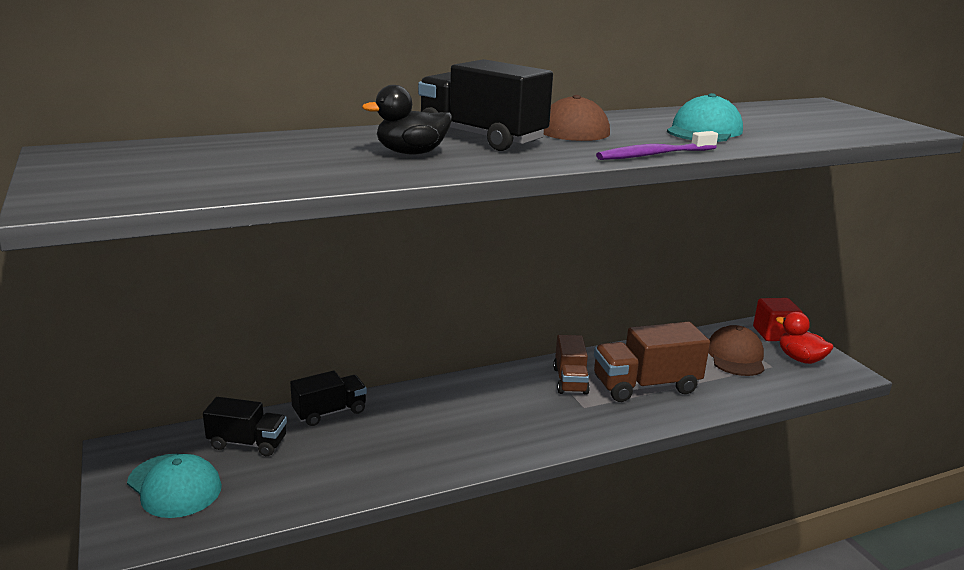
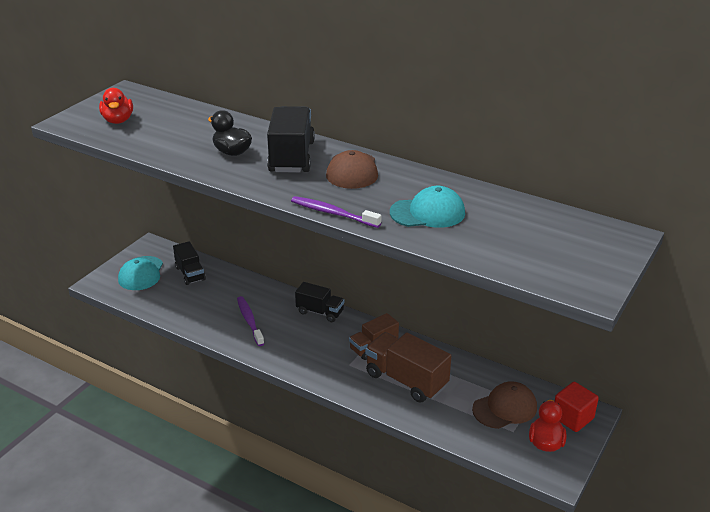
camera: 55 degrees right, 10 degrees up
(156, 175) = (118, 120): none -> red duck
(330, 412) = (241, 282): black truck -> black truck (320, 312)
(419, 438) = (249, 321): none -> purple toothbrush

